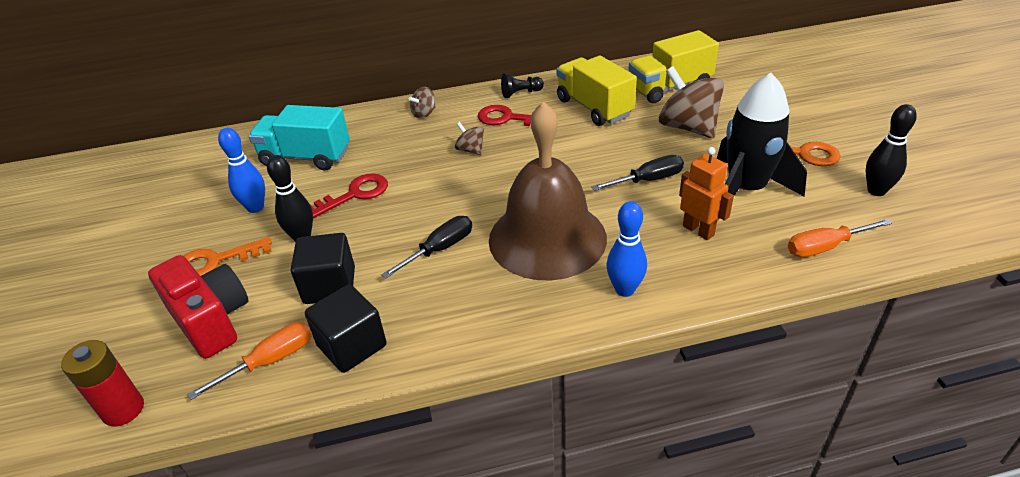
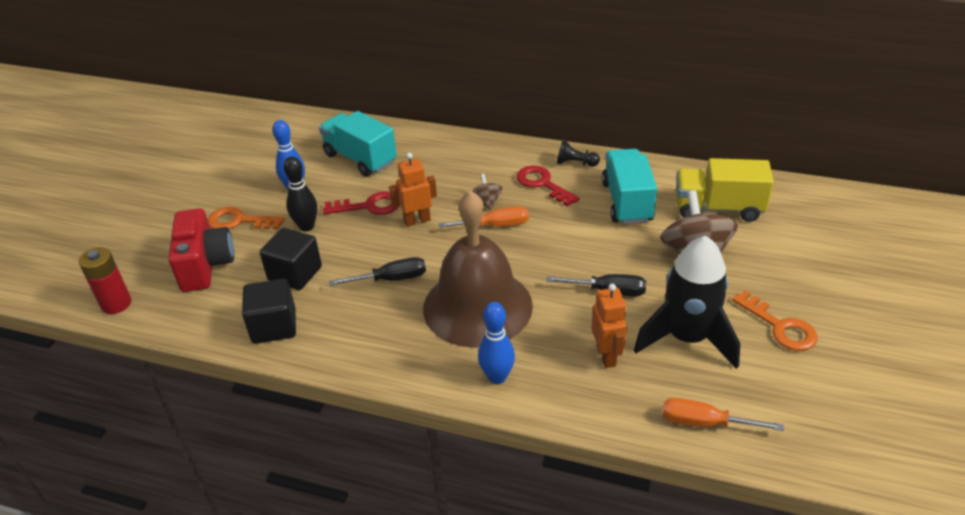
camera: 30 degrees right, 0 degrees up
(269, 361) = (217, 312): orange screwdriver -> orange screwdriver (495, 226)
(417, 189) = (417, 220): none -> orange robot
(424, 113) = (479, 153): brown spinning top -> none
(594, 107) = (627, 202): yellow truck -> turquoise truck
(876, 191) = (815, 395): black bowling pin -> none

